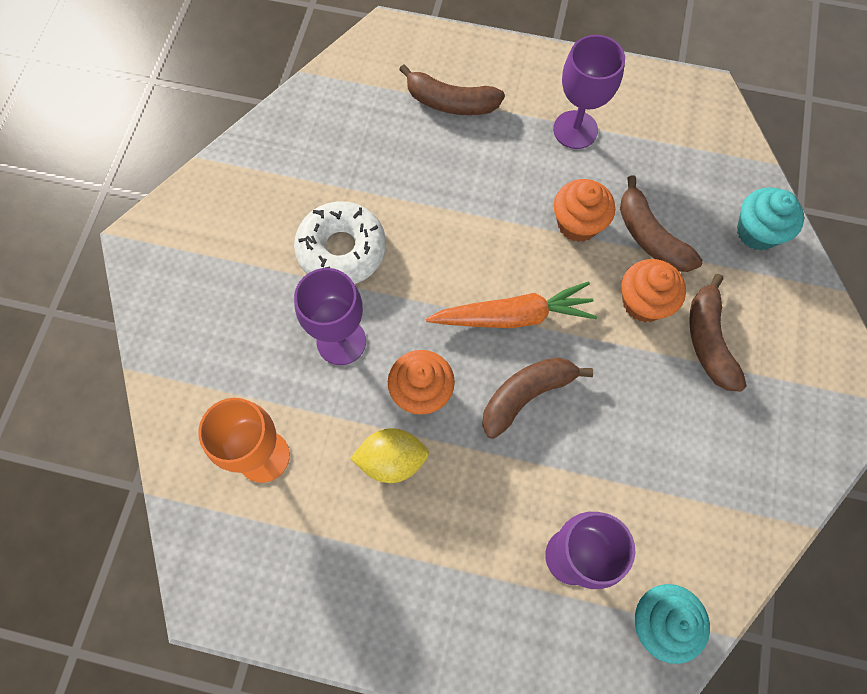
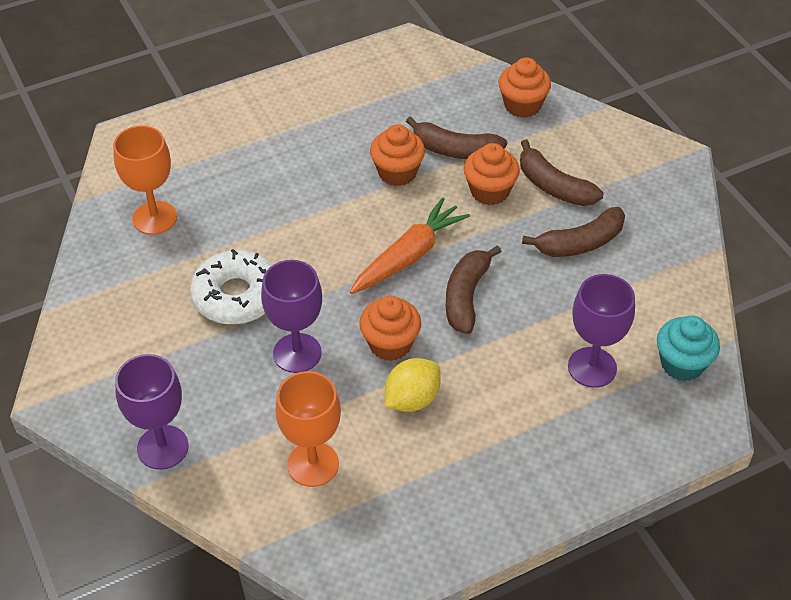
camera: 40 degrees left, 20 degrees down
(343, 128) = (154, 218): none -> orange goblet
(450, 102) = (224, 153): brown banana -> brown banana (580, 243)
(575, 130) = (337, 117): purple goblet -> purple goblet (162, 447)
(757, 232) = (522, 105): turquoise cupcake -> orange cupcake

